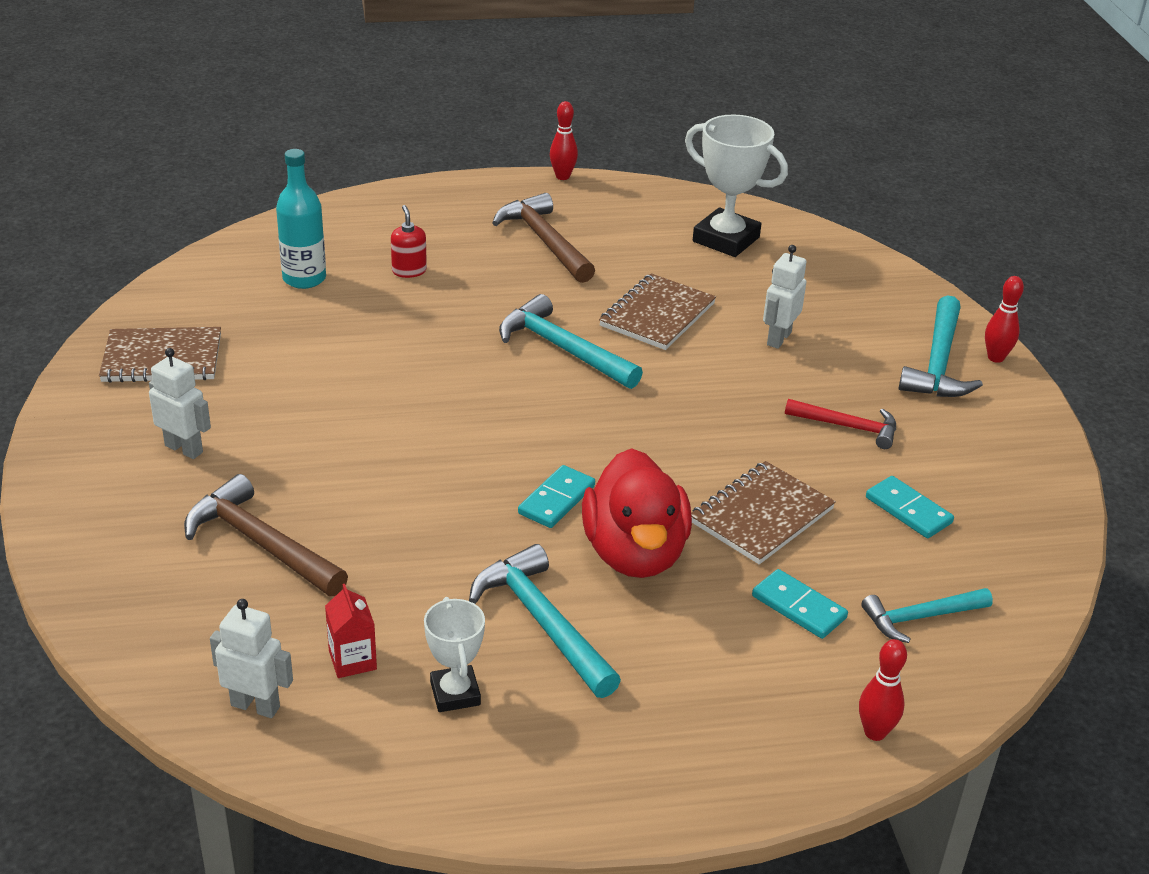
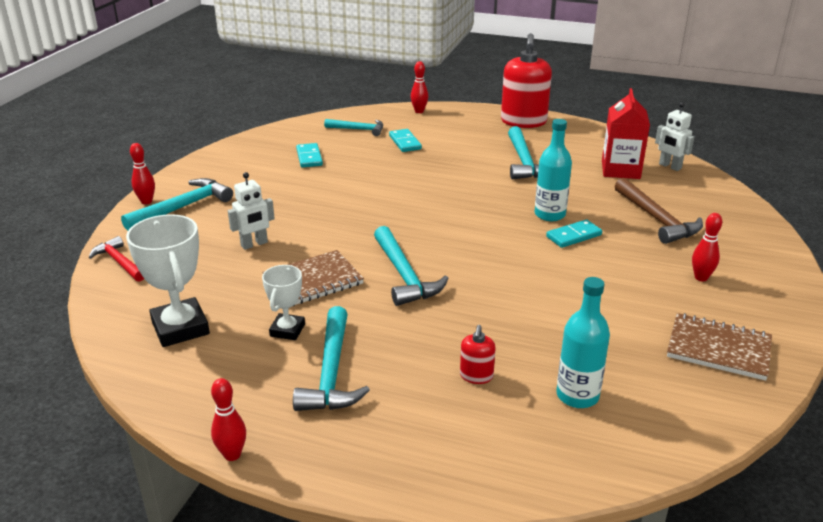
camera: 150 degrees left, 5 degrees down
(184, 449) = (701, 278): white robot -> red bowling pin
(352, 660) = (620, 170): red carton -> red carton, size x1.88
(434, 502) = (549, 214): none -> turquoise bottle
(455, 693) = (578, 152): white trophy -> white trophy (287, 330)
(544, 241) = (331, 372): brown hammer -> turquoise hammer
(557, 500) = (481, 200): turquoise domino -> turquoise domino (573, 236)
(626, 775) = (523, 122): none -> red soap dispenser
(635, 553) = (460, 173): red duck -> none
(761, 515) = (382, 171): brown notebook -> none
(848, 427) = (285, 192): red hammer -> red hammer (119, 262)

